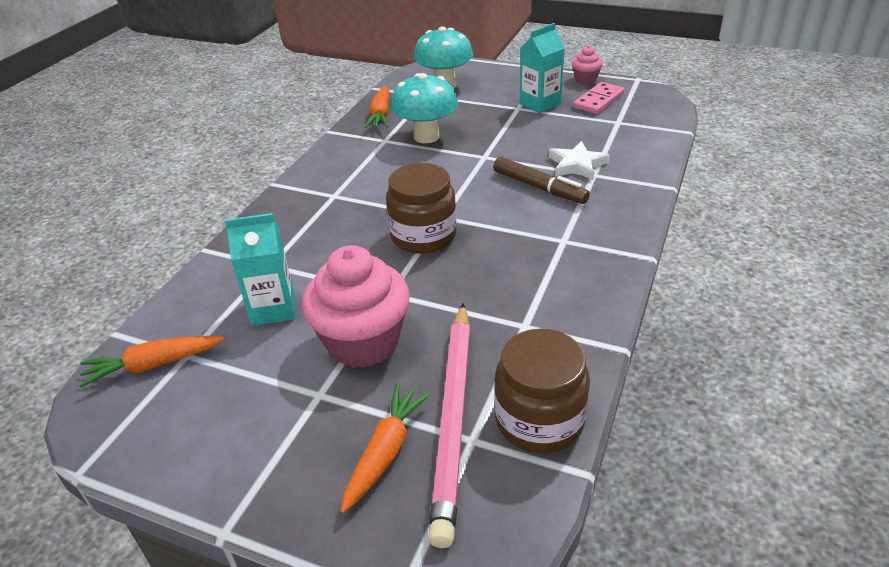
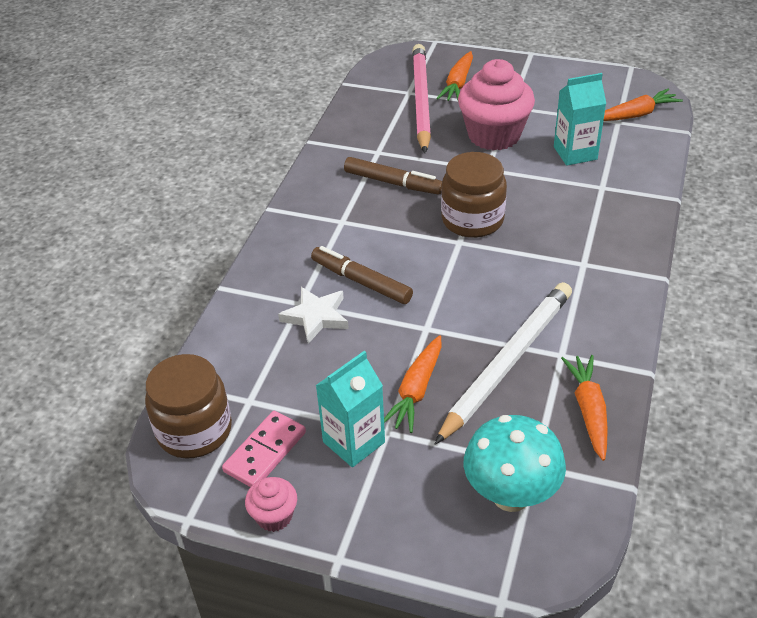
camera: 175 degrees right, 5 degrees up
(426, 137) = (507, 362): turquoise mushroom -> white pencil
(496, 124) = (416, 391): none -> orange carrot
(505, 281) = (393, 183): none -> brown marker
(539, 420) = (369, 102): brown jar -> brown jar (194, 430)

